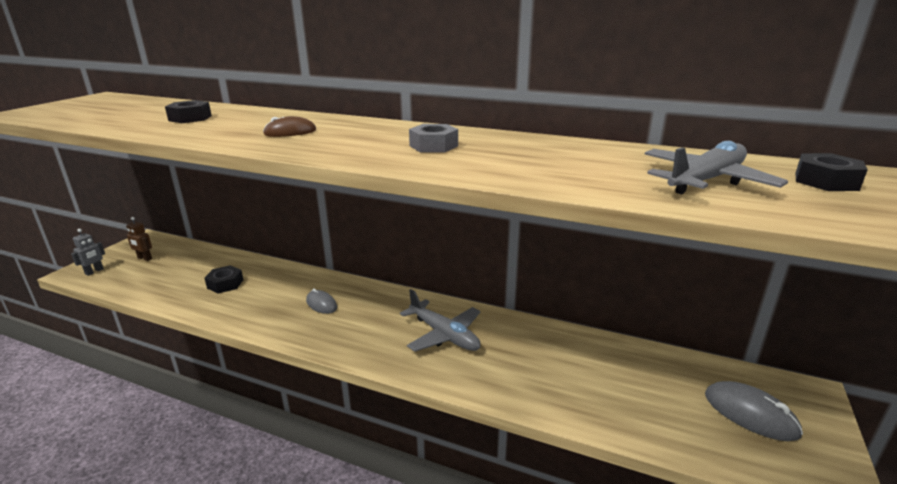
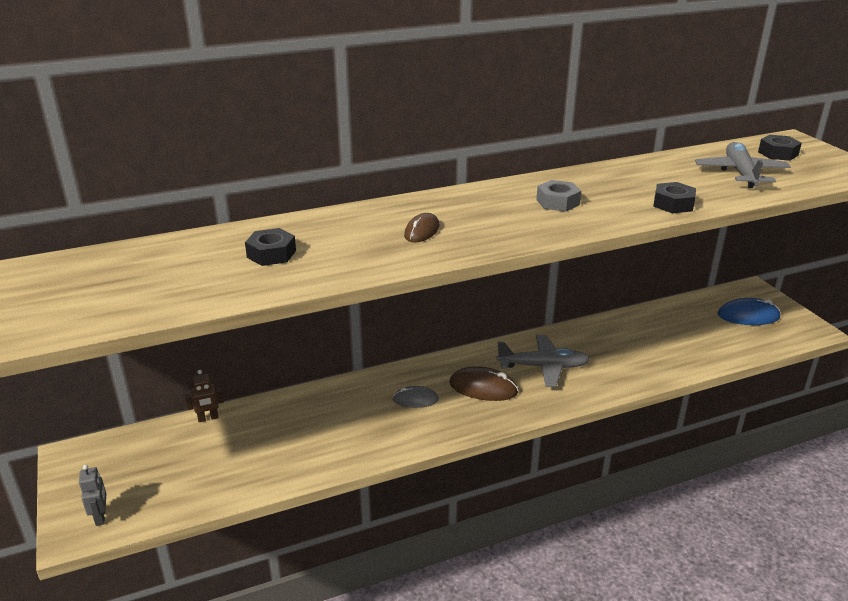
camera: 45 degrees left, 5 degrees up
(144, 258) = (130, 470): brown robot -> brown robot (208, 418)
(225, 284) = (290, 436): black nut -> black nut (673, 204)
(374, 323) = (483, 388): none -> brown mouse
(750, 414) = (748, 316): grey mouse -> blue mouse

